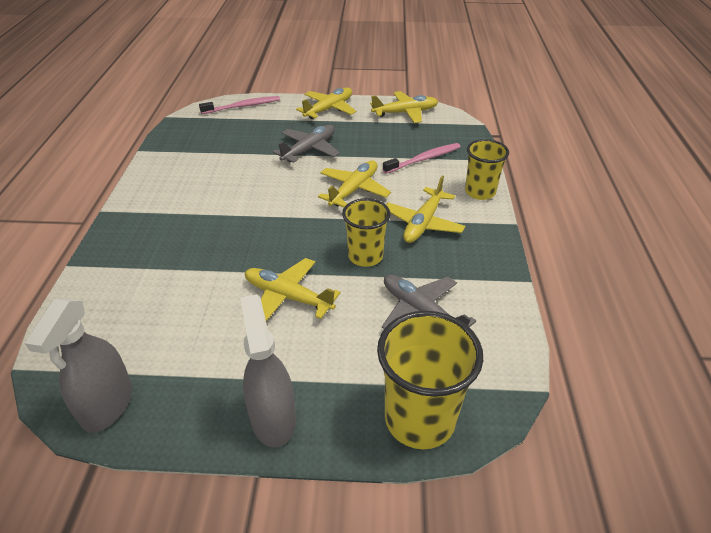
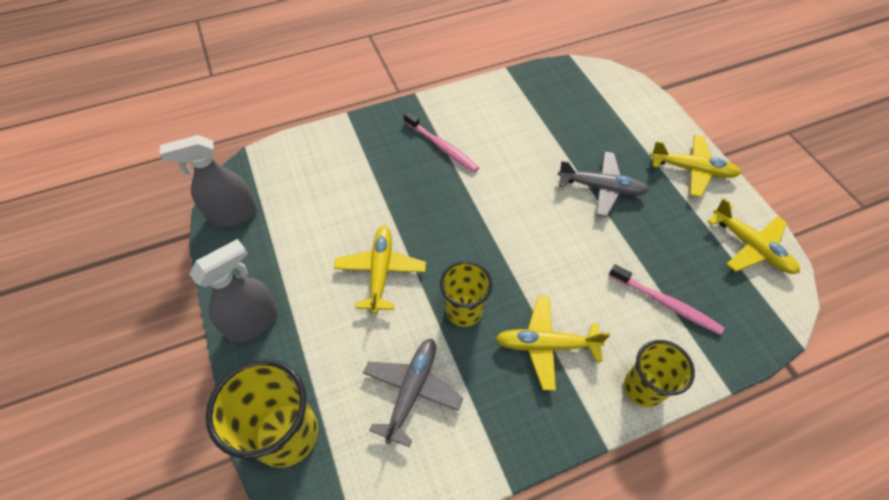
camera: 65 degrees right, 15 degrees up
(243, 106) = (633, 98): pink toothbrush -> pink toothbrush (442, 147)
(354, 190) = (560, 257): yellow plane -> none

